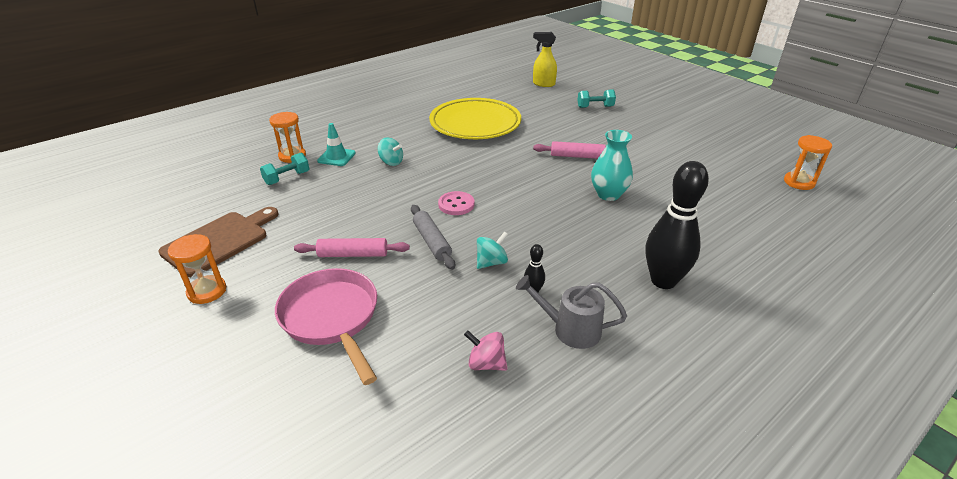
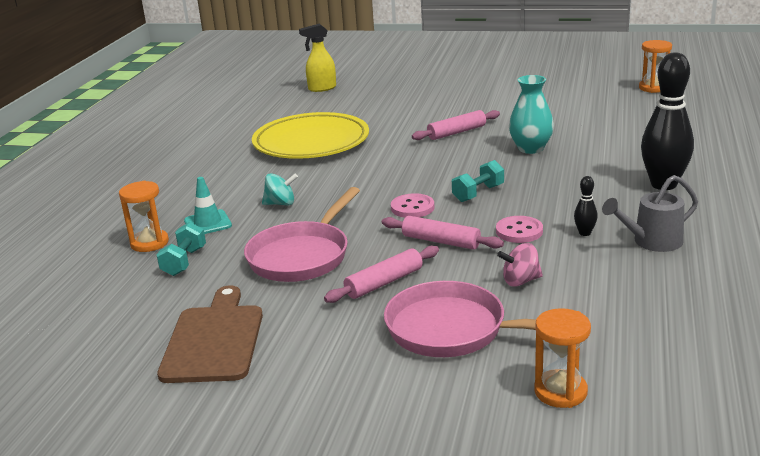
camera: 35 degrees left, 10 degrees down
(207, 291) = (286, 377): orange hourglass -> orange hourglass (560, 391)
(344, 207) = (302, 256): none -> pink pan
(431, 242) = (441, 241): grey rolling pin -> pink rolling pin
(486, 363) = (630, 290): pink spinning top -> pink spinning top (520, 281)
(491, 262) = (519, 231): turquoise spinning top -> pink button
(595, 107) = (406, 91): turquoise dumbbell -> turquoise dumbbell (478, 193)

